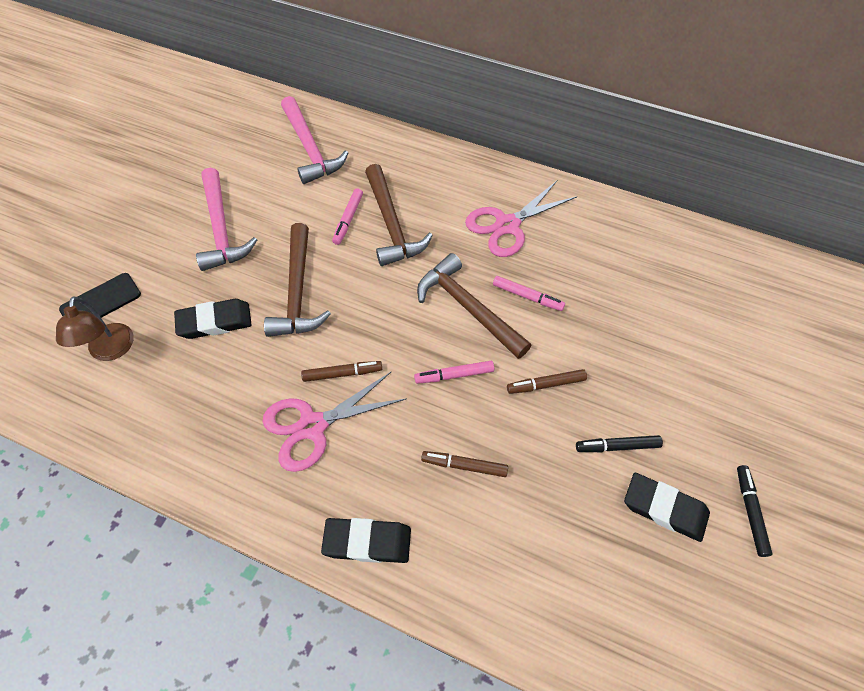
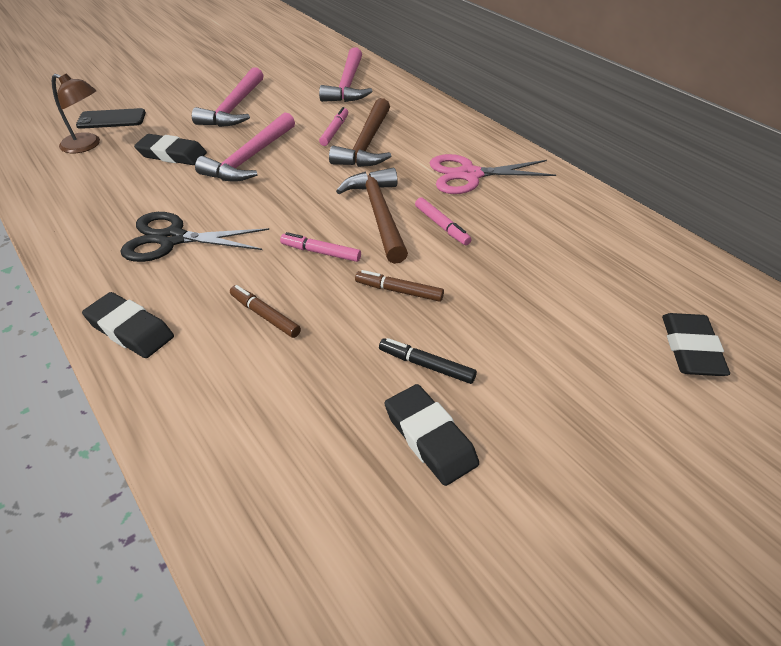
camera: 30 degrees right, 15 degrees down
(110, 351) = (87, 145): brown lamp -> brown lamp turned 90 degrees counterclockwise
(297, 292) = (249, 158): brown hammer -> pink hammer
(313, 426) = (172, 239): pink scissors -> black scissors
(342, 373) = (230, 217): brown marker -> none
(348, 219) = (334, 131): pink marker -> pink marker turned 150 degrees clockwise
(750, 512) = (530, 489): black marker -> none
(770, 335) = (691, 349): none -> black eraser

